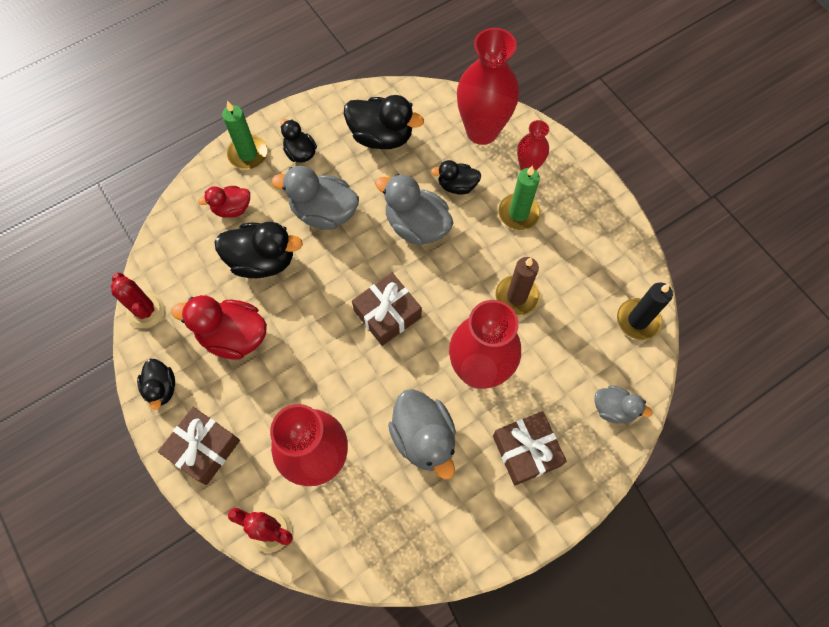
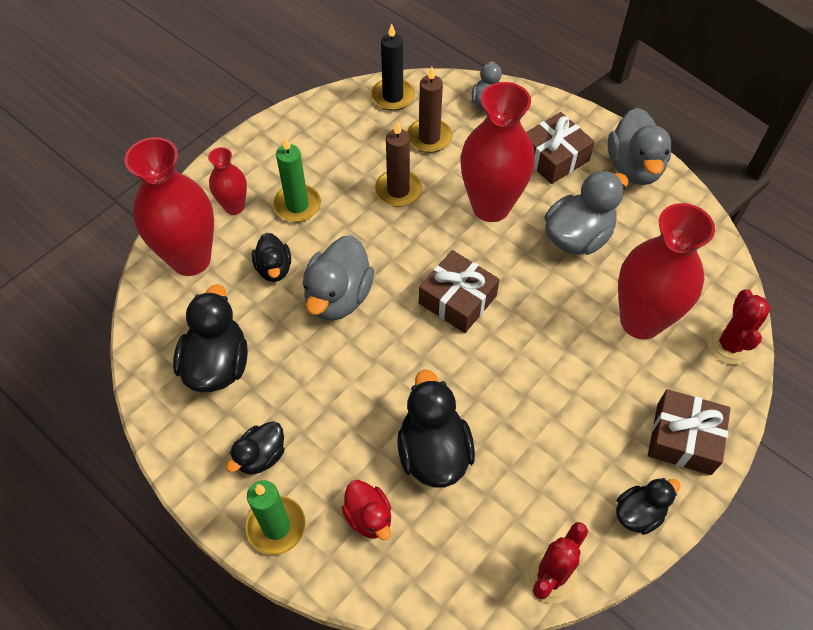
camera: 105 degrees left, 10 degrees down
(233, 336) = (543, 452): red duck -> none
(324, 212) = (346, 401): grey duck -> grey duck (634, 168)
(576, 340) = (429, 137): none -> brown candle

